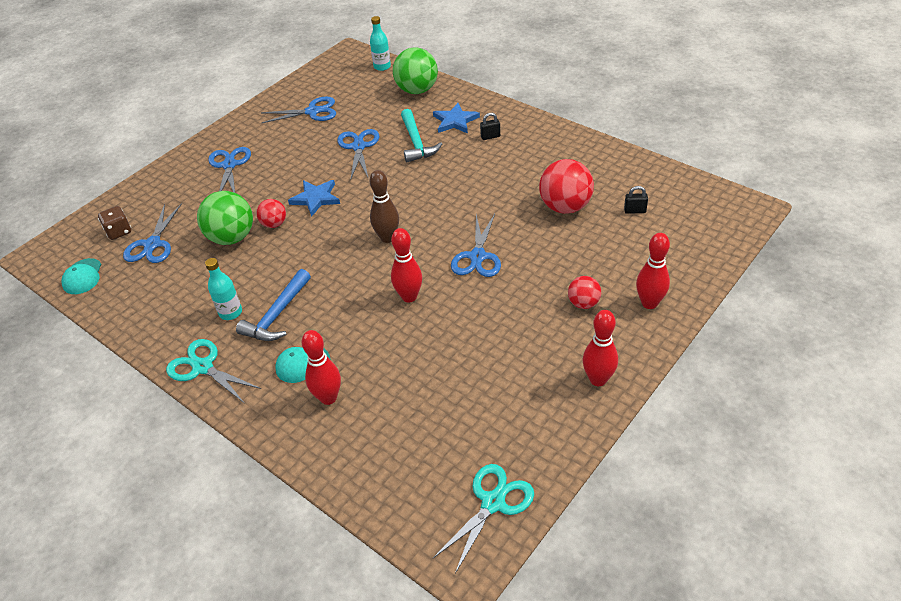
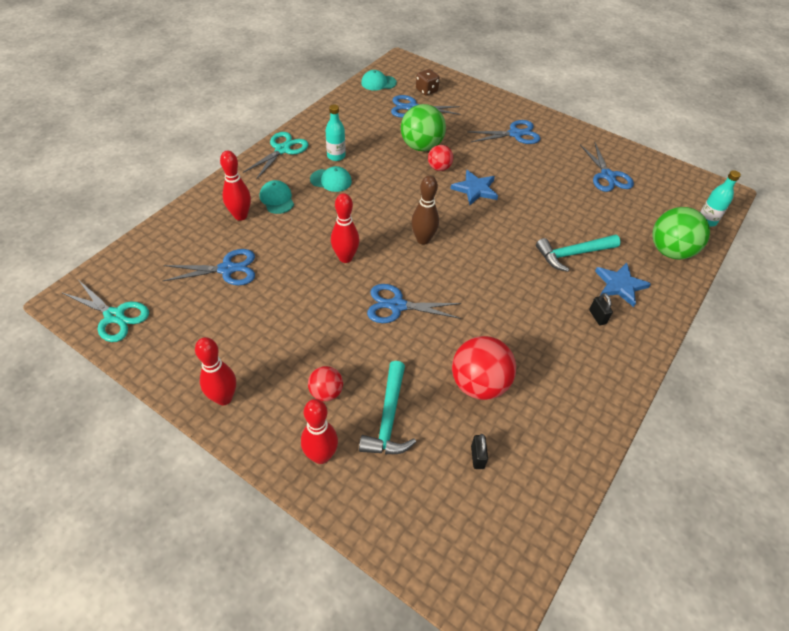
camera: 80 degrees right, 5 degrees up
(277, 315) = (331, 180): blue hammer -> turquoise cap
(358, 147) = (557, 212): blue scissors -> blue scissors (227, 269)
(606, 261) = (388, 418): none -> turquoise hammer

